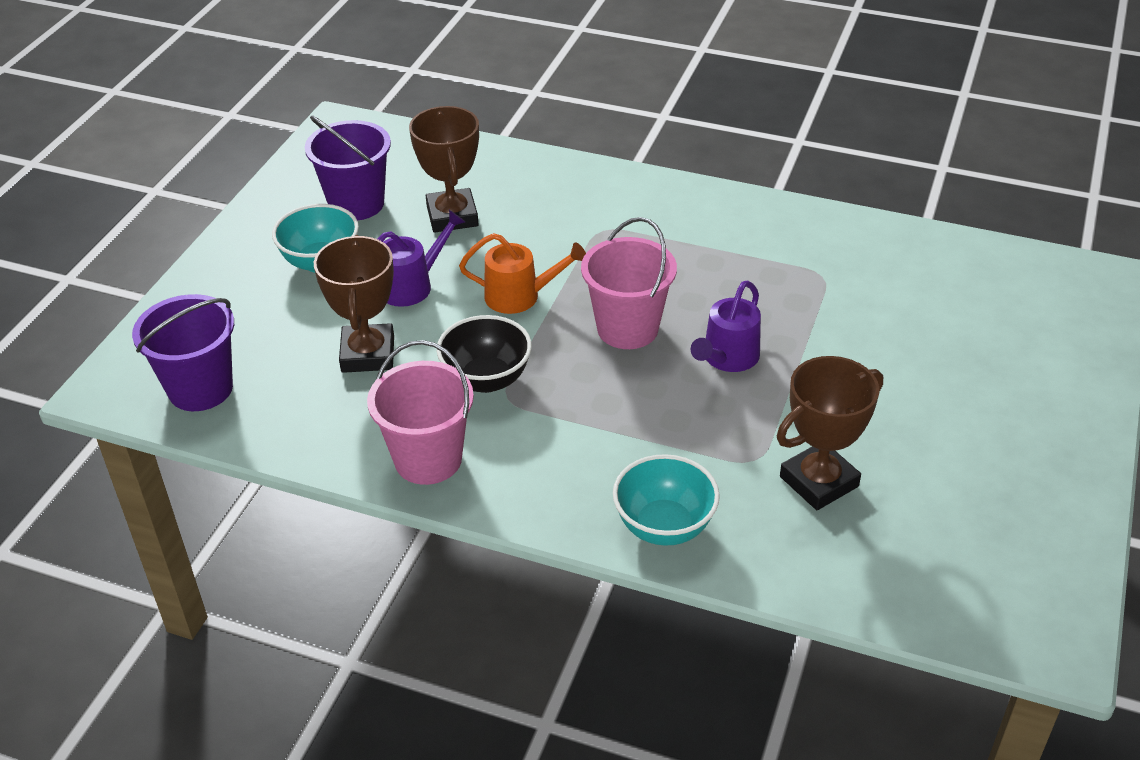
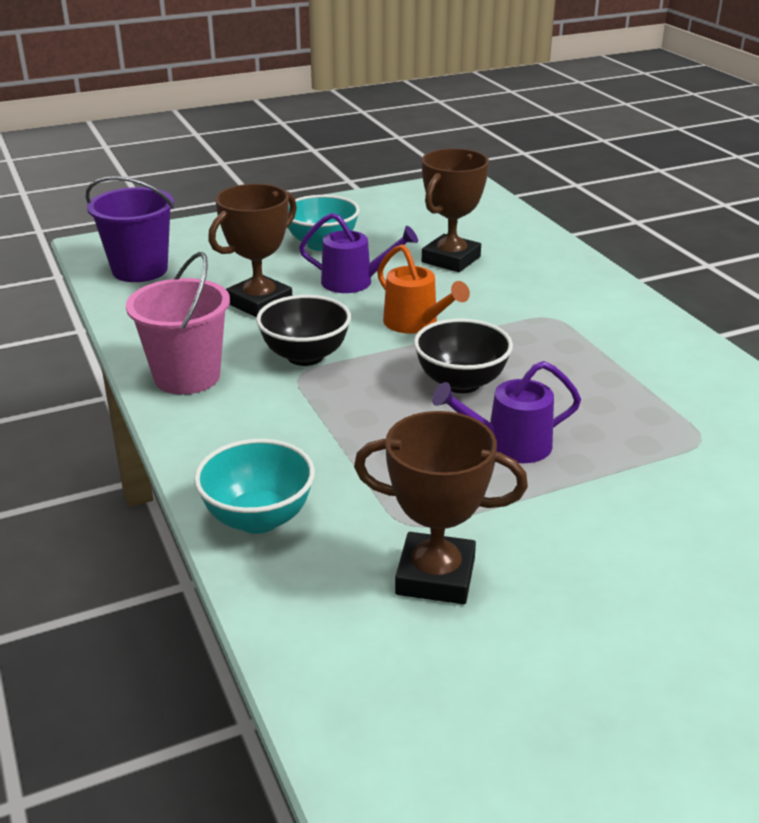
camera: 45 degrees right, 10 degrees down
(356, 204) = (399, 226): purple bucket -> none
(627, 328) = (461, 383): pink bucket -> black bowl

